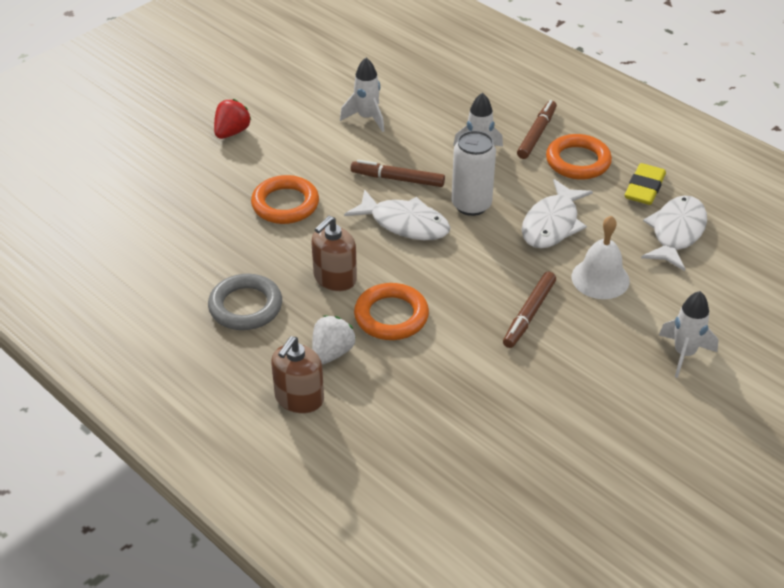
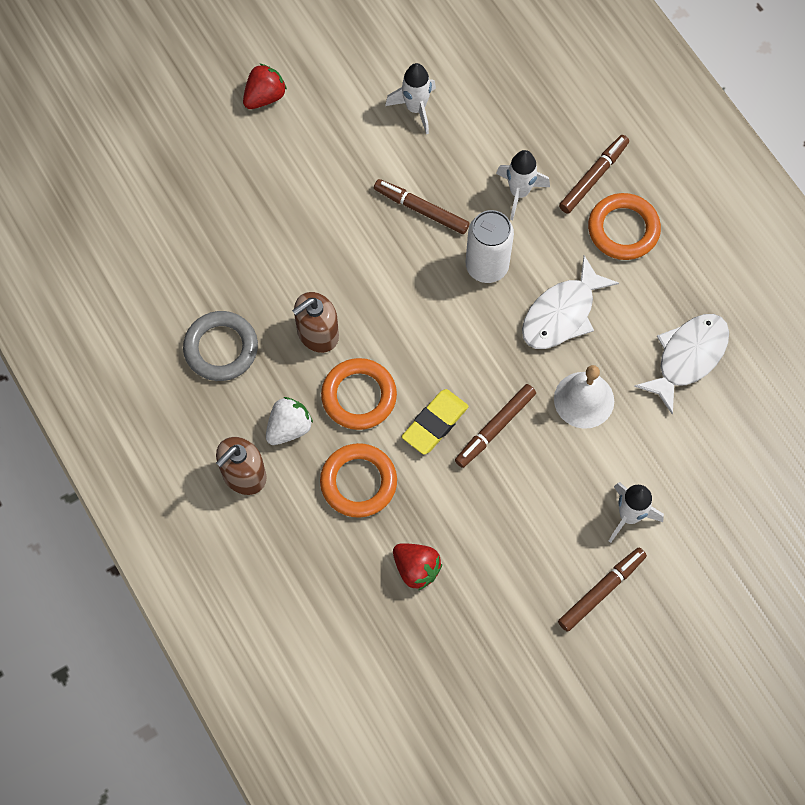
camera: 15 degrees right, 25 degrees up
(285, 204) = (294, 218): orange ring -> orange ring (358, 482)
(405, 224) = (409, 276): white fish -> none
(501, 438) = (416, 569): none -> red strawberry
(644, 188) = (680, 286): yellow eraser -> yellow eraser (435, 423)
(688, 417) = (601, 590): none -> brown marker

